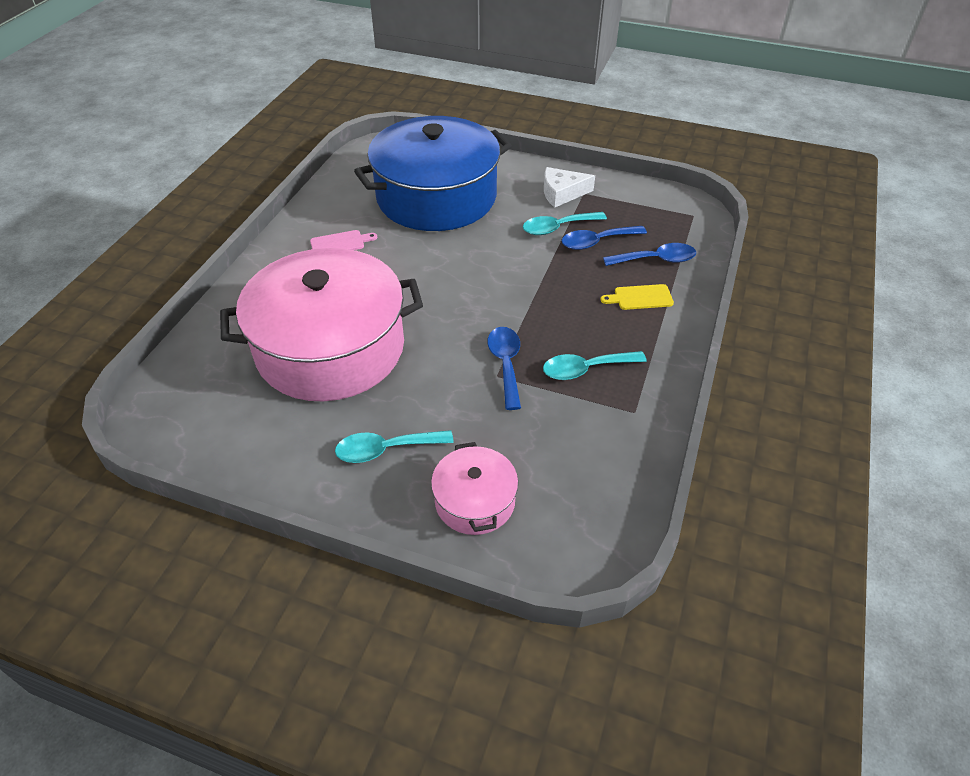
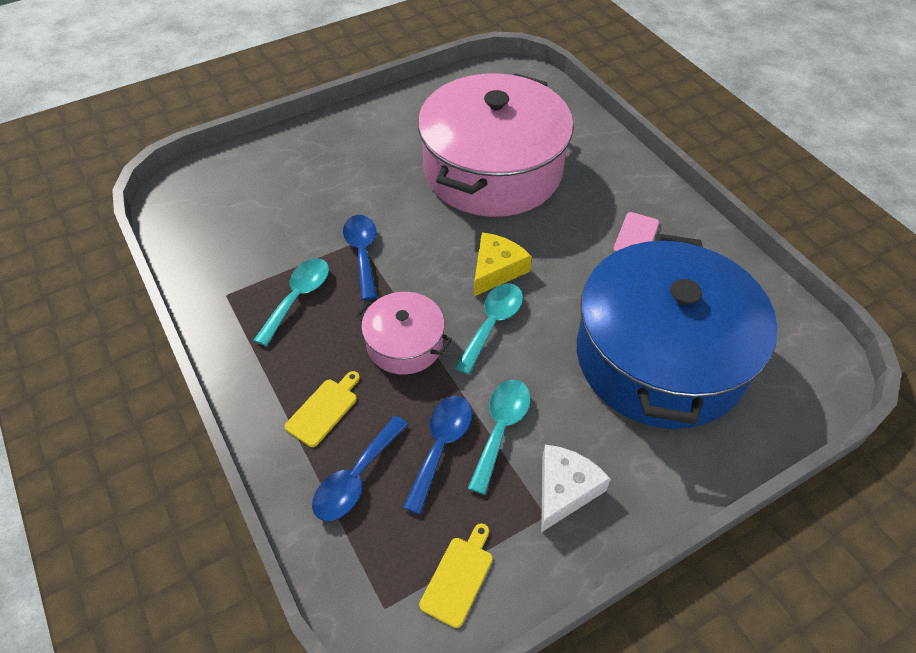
camera: 130 degrees right, 5 degrees up
(386, 449) = (364, 151): turquoise spoon -> turquoise spoon (492, 324)
(441, 289) = (496, 269): none -> yellow cheese
(475, 501) = (275, 167): pink pot -> pink pot (405, 343)
(506, 364) = (362, 253): blue spoon -> blue spoon turned 135 degrees counterclockwise
(648, 202) = (458, 577): none -> yellow cutting board

